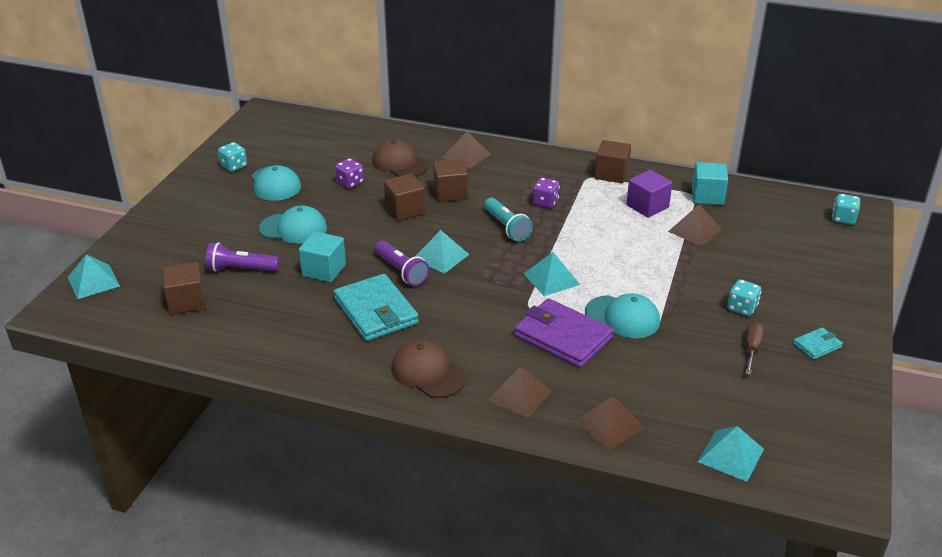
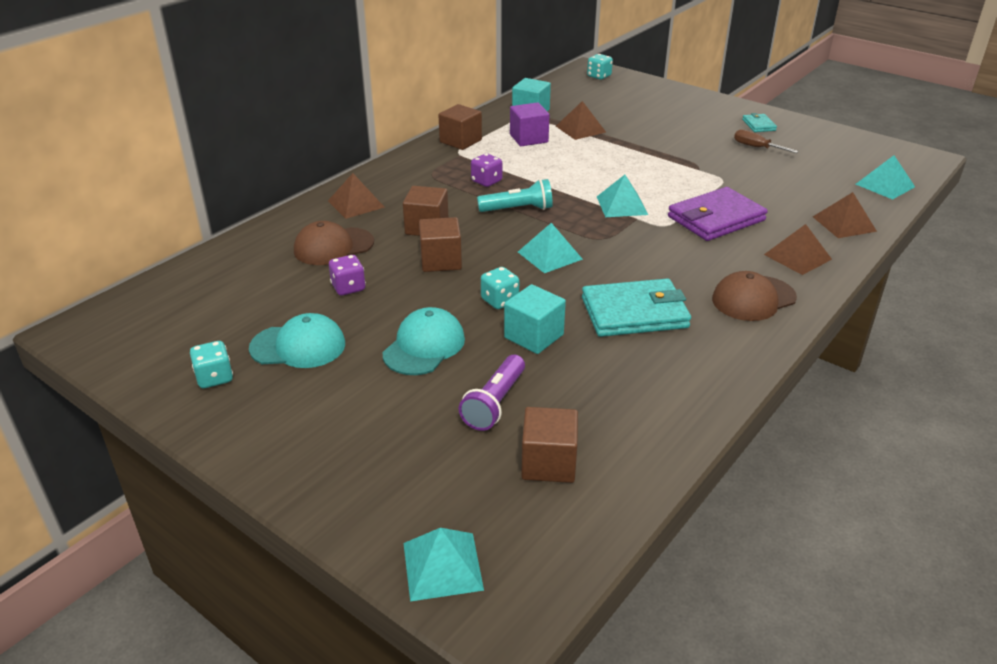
camera: 70 degrees left, 0 degrees up
(401, 271) = (564, 284): purple flashlight -> none
(622, 317) = (696, 186): turquoise cap -> none
(742, 308) = (701, 138): turquoise dice -> turquoise dice (500, 301)

